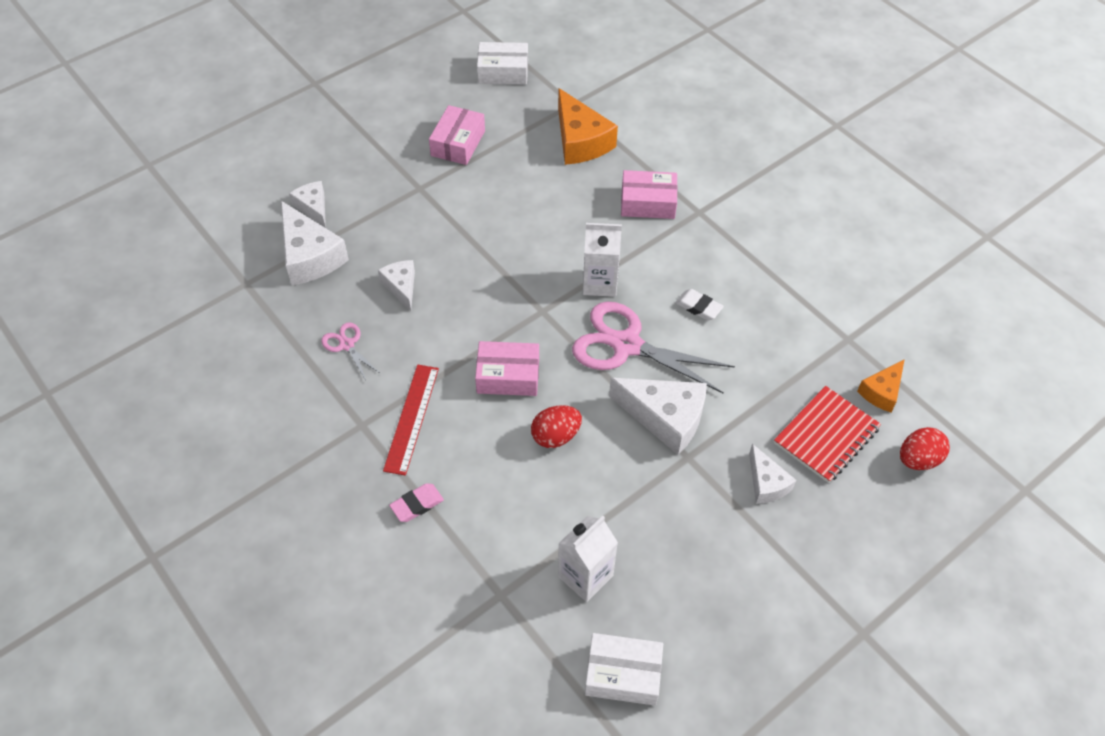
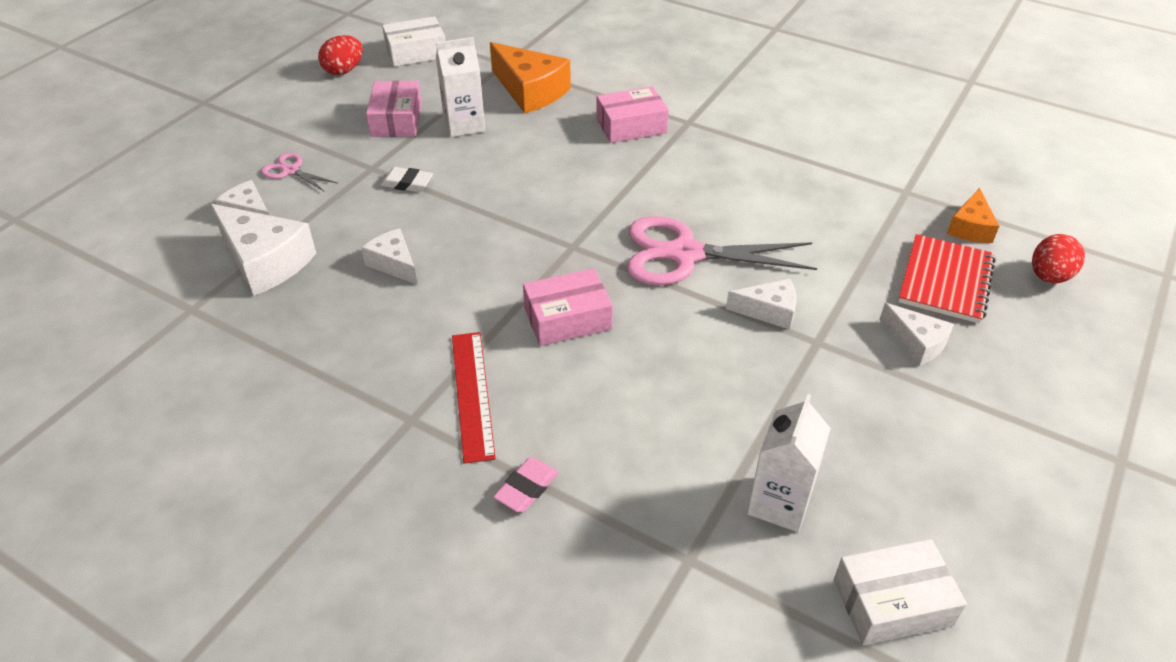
camera: 20 degrees left, 10 degrees down
(347, 345) = (352, 339): pink scissors -> pink scissors (290, 171)
(556, 436) = (657, 363): red egg -> red egg (344, 70)
(599, 283) = (621, 205): white carton -> white carton (464, 125)
(665, 418) = (769, 311): white cheese -> white cheese, size x0.58
(698, 307) = (739, 201): white eraser -> white eraser (407, 183)

